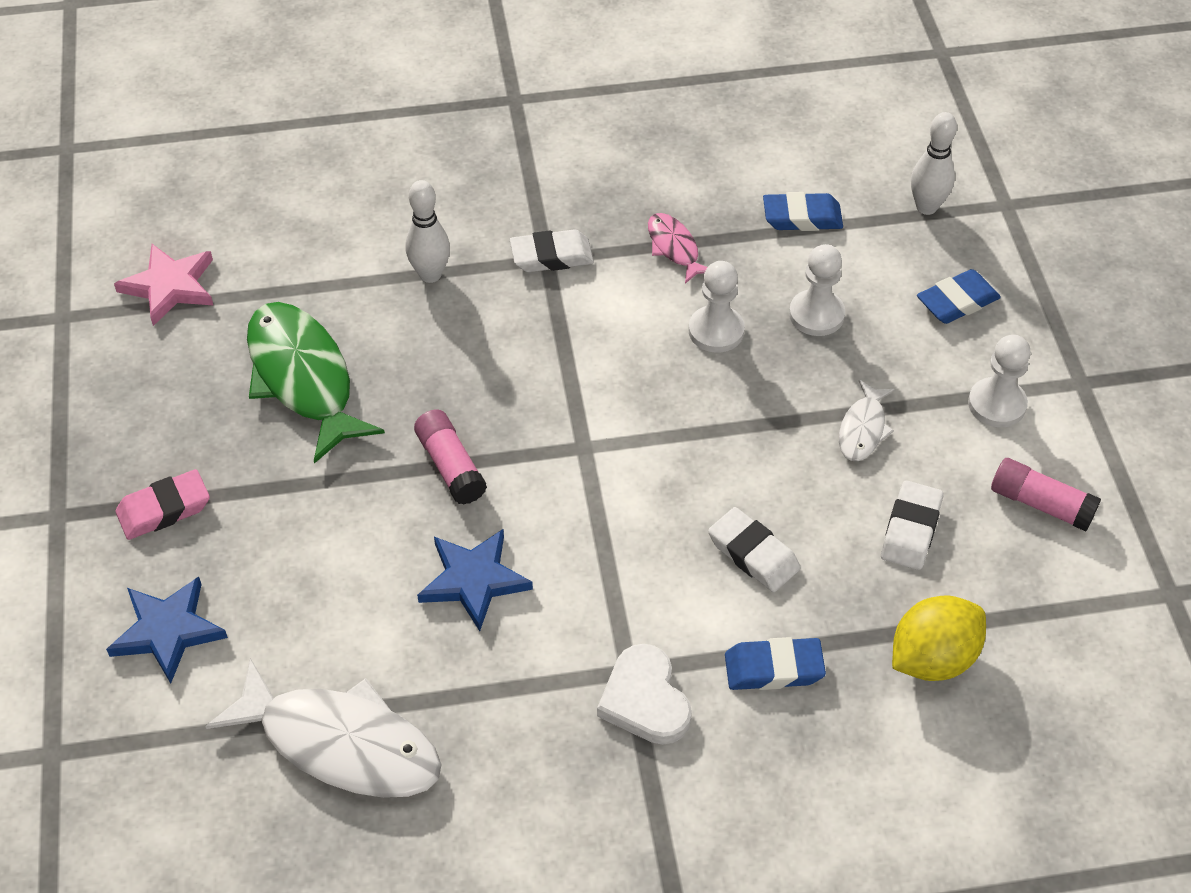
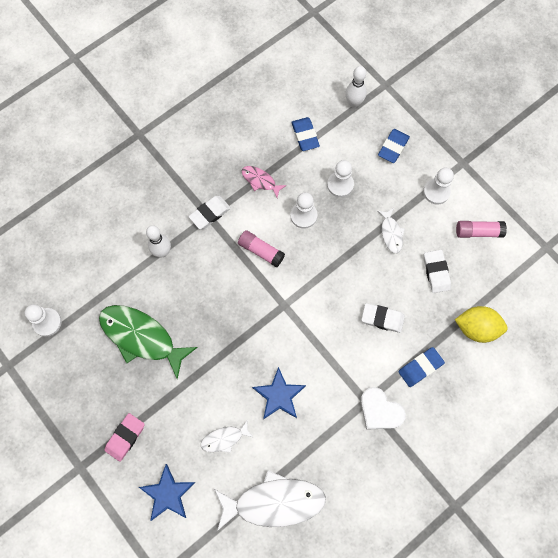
camera: 30 degrees left, 20 degrees up
(170, 286) = (47, 322): pink star -> white pawn
(328, 597) = (224, 438): none -> white fish
(450, 466) = (234, 346): pink glue stick -> pink glue stick (261, 251)
(802, 217) = (305, 136): blue eraser -> blue eraser turned 75 degrees counterclockwise
(932, 658) = (476, 328): yellow lemon -> yellow lemon turned 75 degrees clockwise

